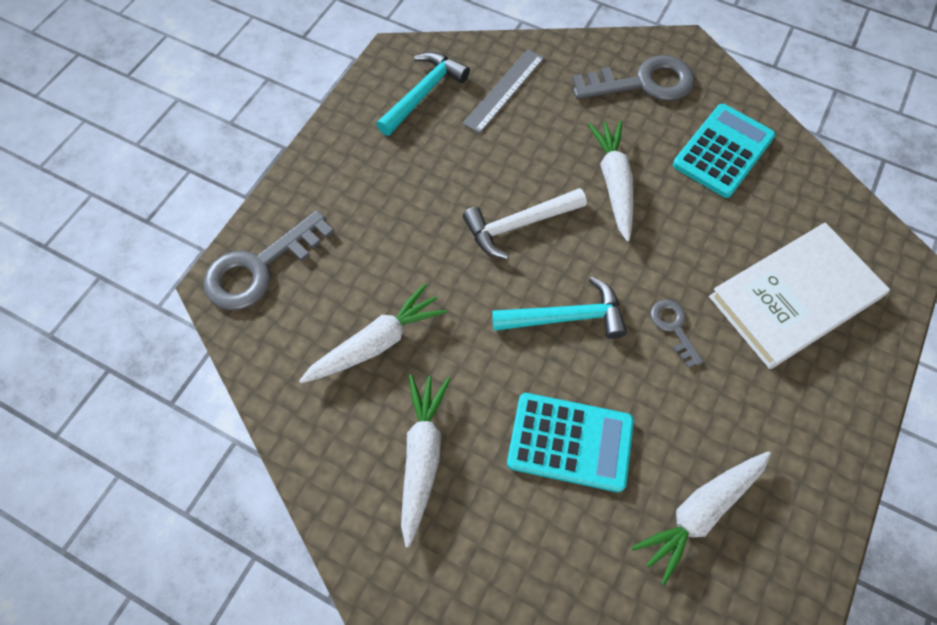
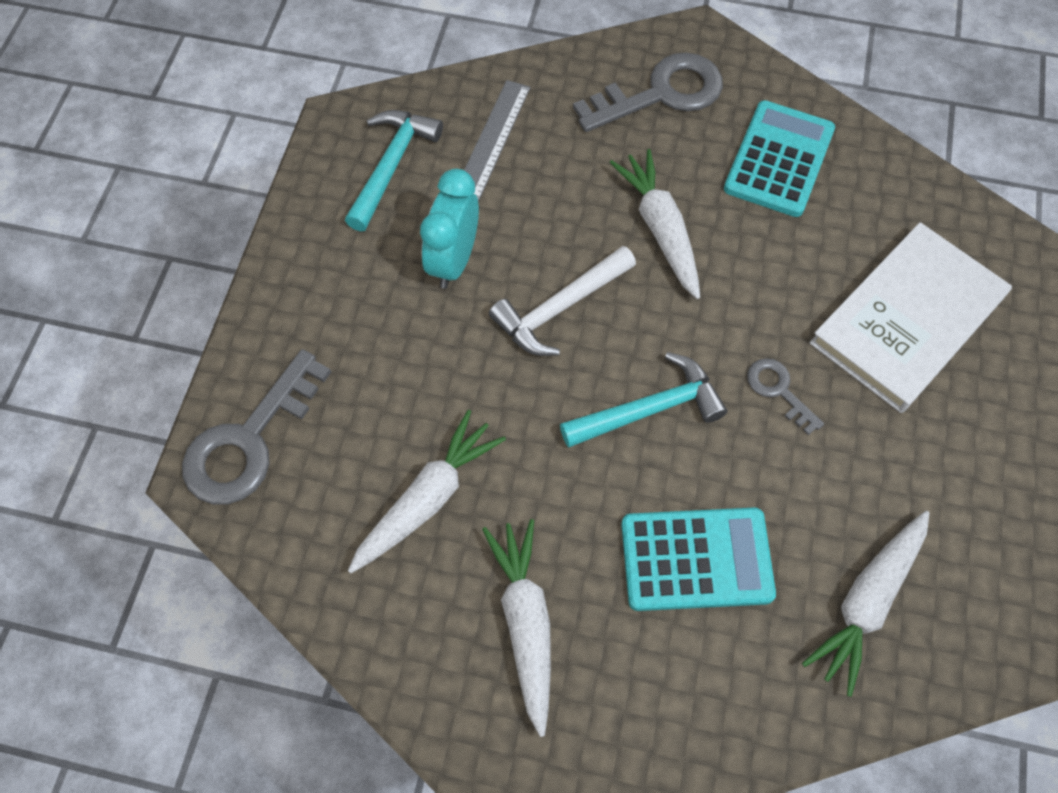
camera: 15 degrees left, 0 degrees up
(449, 172) = (454, 261): none -> turquoise clock

